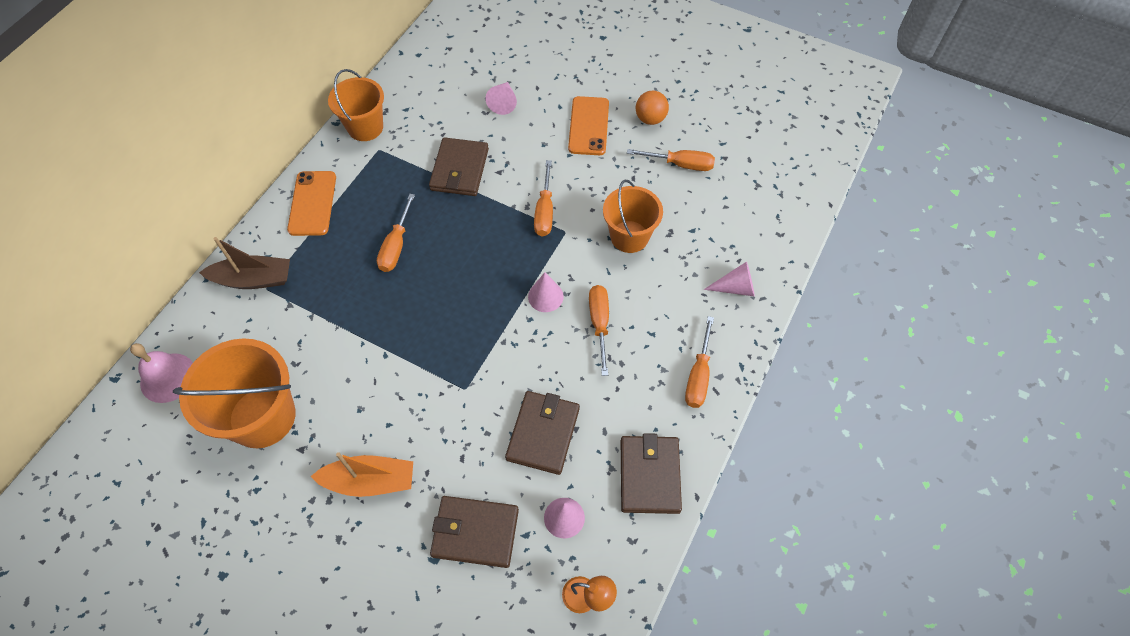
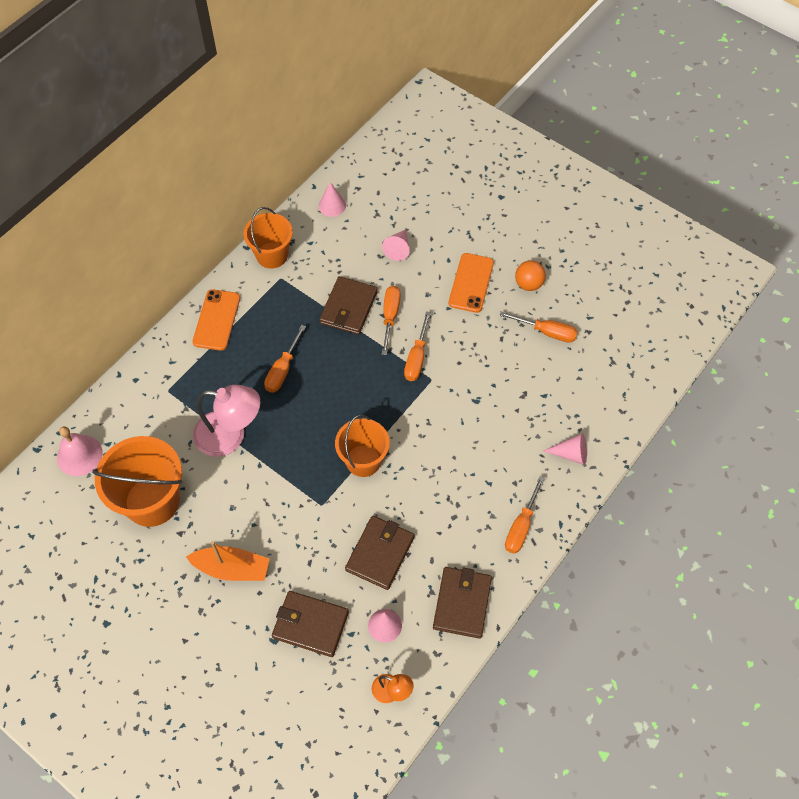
camera: 10 degrees right, 0 degrees up
(253, 279) = (158, 381): brown boat -> none
(346, 327) = (230, 435): none -> pink lamp
(545, 296) = (403, 435): pink cone -> pink cone (332, 205)
(599, 324) = (445, 467): orange screwdriver -> orange screwdriver (390, 317)
(629, 236) = (487, 393): orange bucket -> orange bucket (363, 460)

